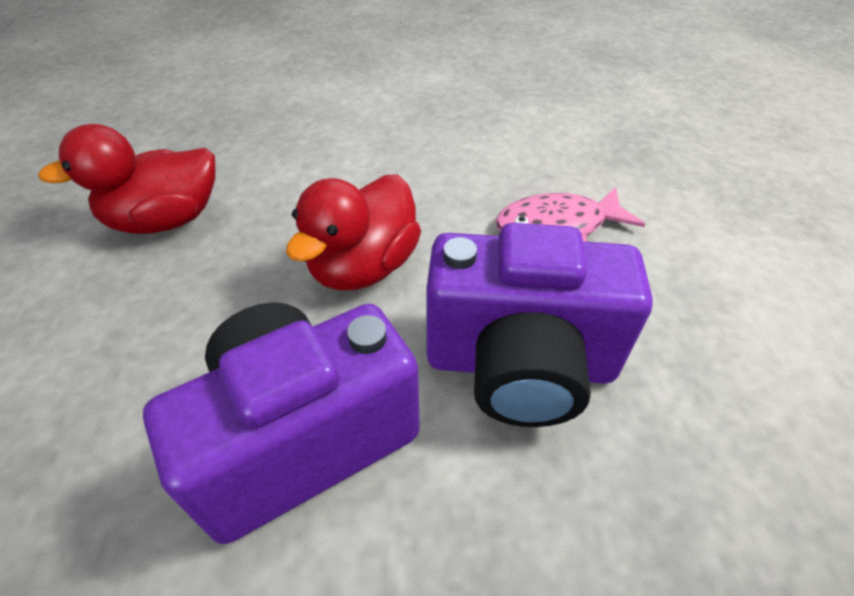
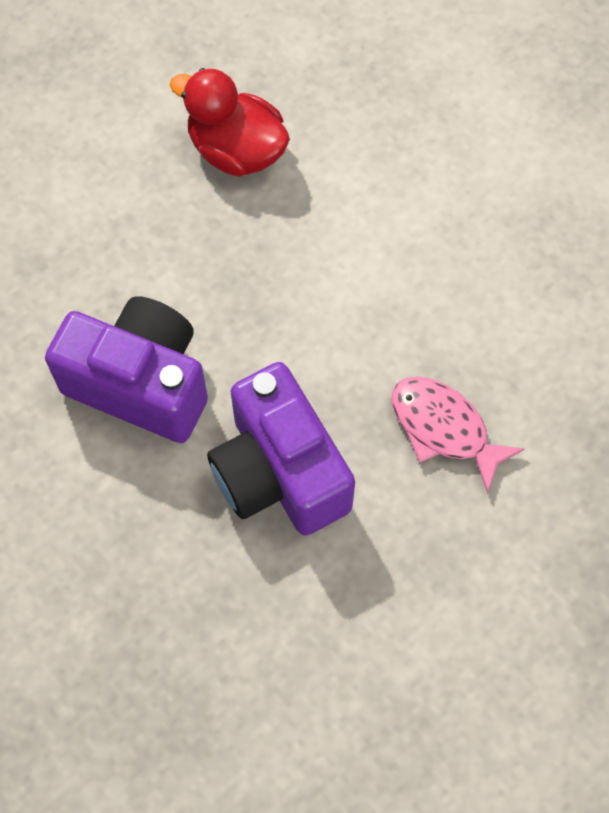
camera: 55 degrees right, 20 degrees up
(363, 267) = (293, 319): red duck -> none

